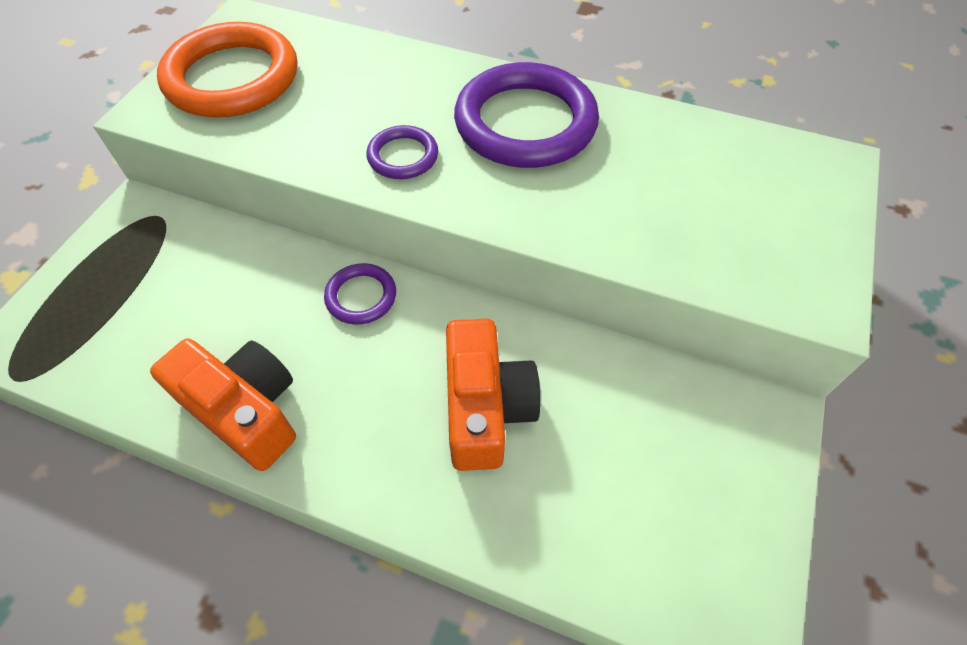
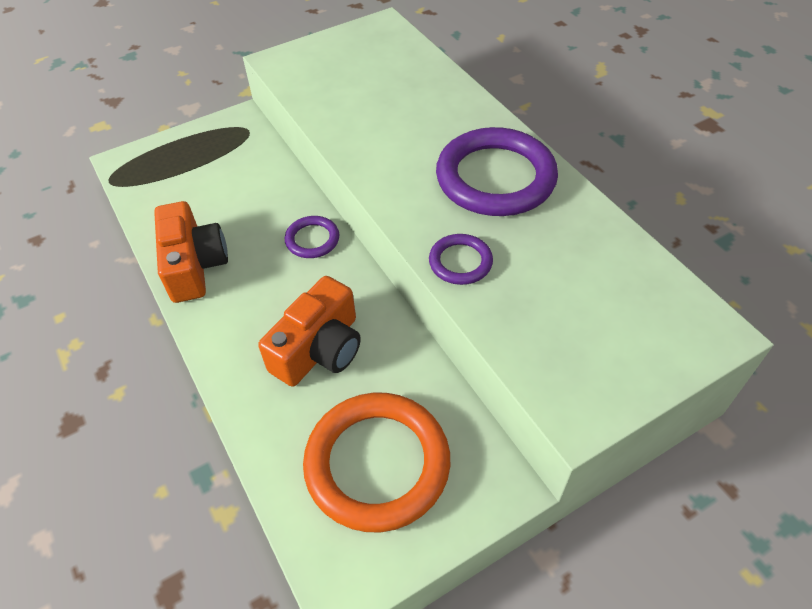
camera: 40 degrees right, 5 degrees down
(232, 78) = (341, 61): orange ring -> orange ring (377, 464)
(403, 156) = (392, 159): purple ring -> purple ring (460, 262)

